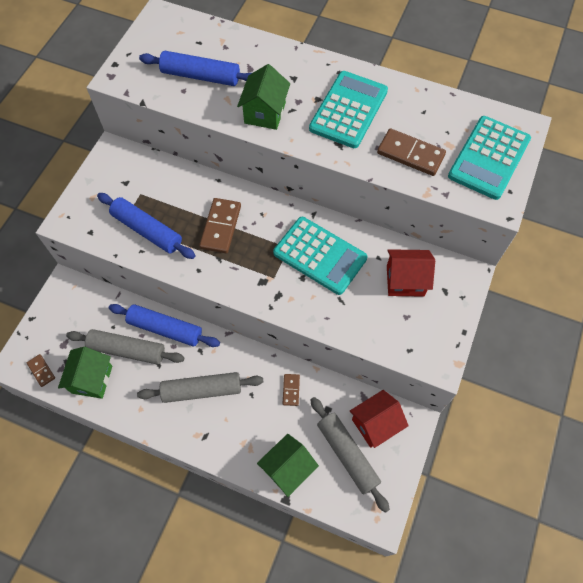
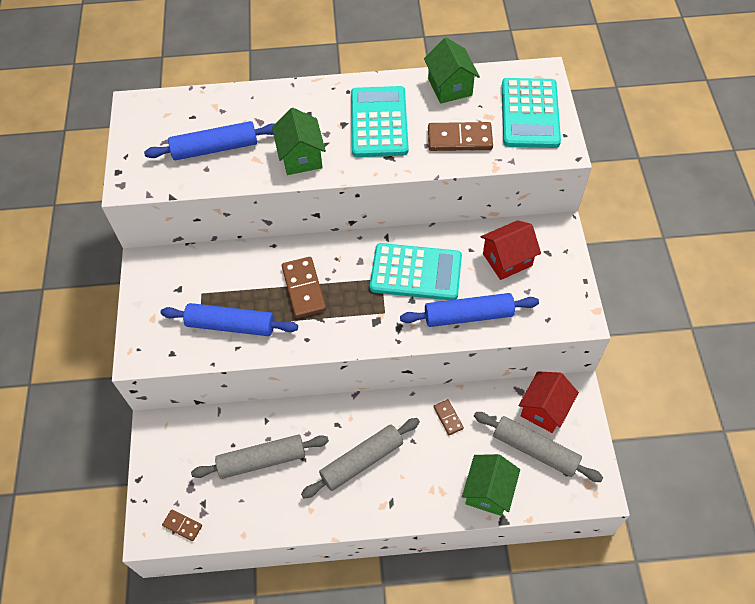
camera: 25 degrees left, 5 degrees down
(92, 379) = (242, 507): green house -> green house (450, 87)
(165, 329) = (289, 421): blue rolling pin -> blue rolling pin (468, 315)

